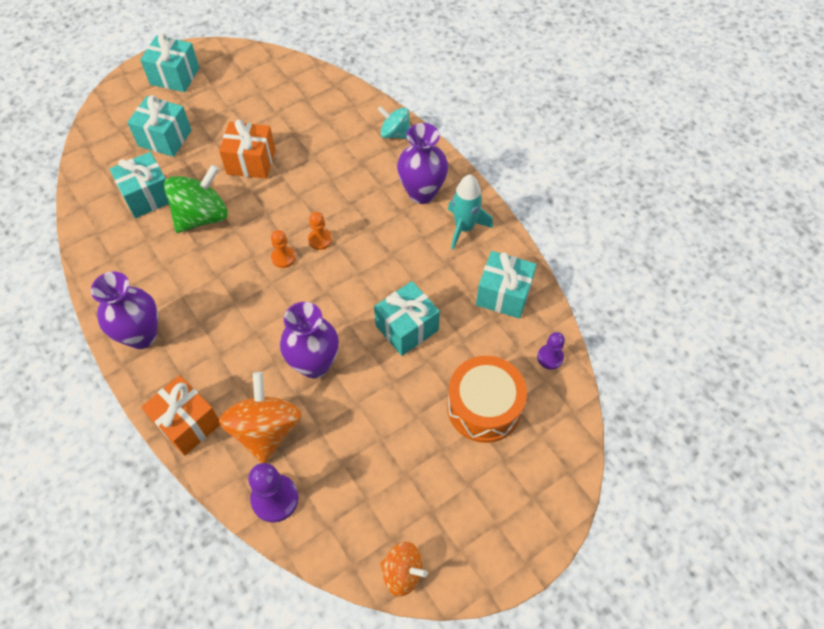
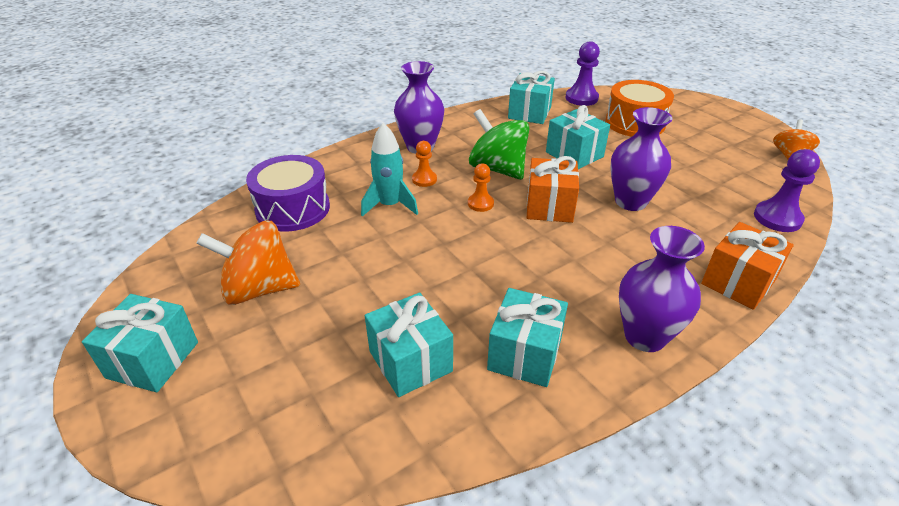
camera: 90 degrees left, 20 degrees down
(165, 138) = (293, 355): turquoise gift -> turquoise gift (524, 354)
(202, 216) = (449, 298): green spinning top -> green spinning top (497, 169)
(251, 162) = (360, 261): orange gift -> orange gift (549, 206)
(266, 430) = (714, 227): orange spinning top -> orange spinning top (259, 289)
(283, 257) = (507, 227): orange pawn -> orange pawn (424, 179)
(322, 114) = (293, 209): none -> purple drum
(395, 133) = (338, 161): turquoise spinning top -> none
(464, 228) = (462, 127): turquoise rocket -> turquoise rocket (390, 205)
(550, 357) = (581, 98): purple pawn -> purple pawn, size x1.63

